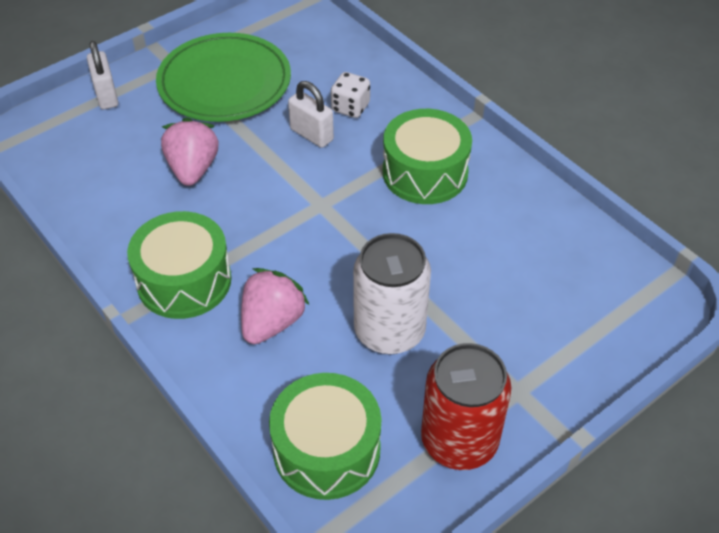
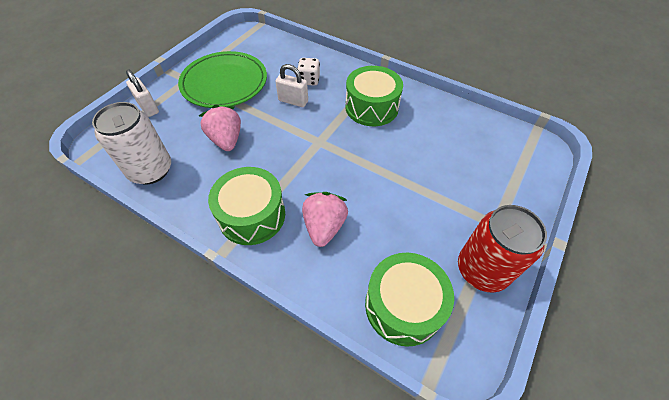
camera: 20 degrees left, 5 degrees up
(389, 331) = (401, 210): white can -> white can (151, 170)

